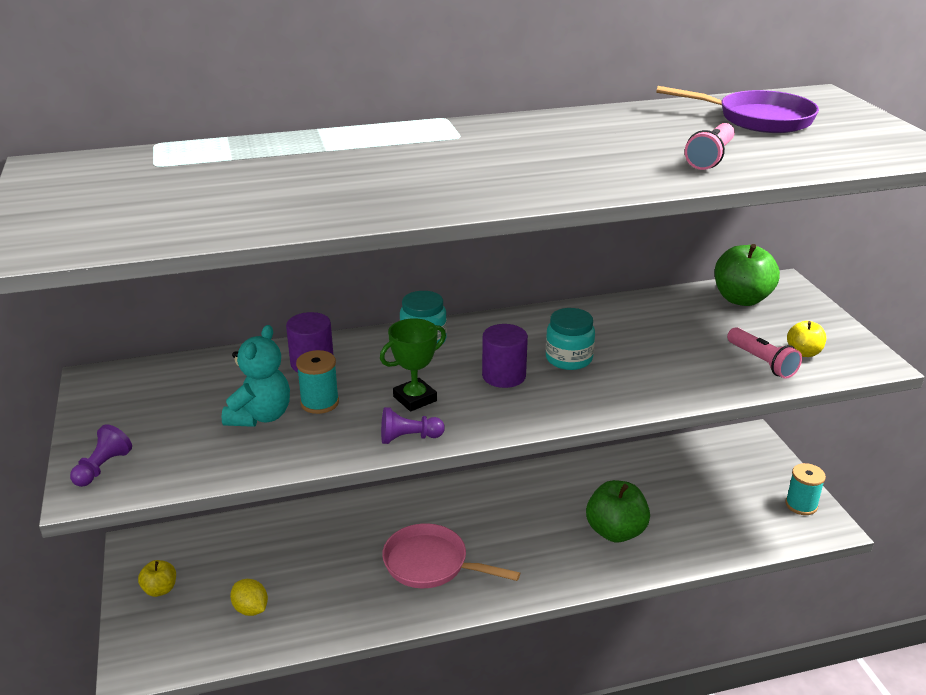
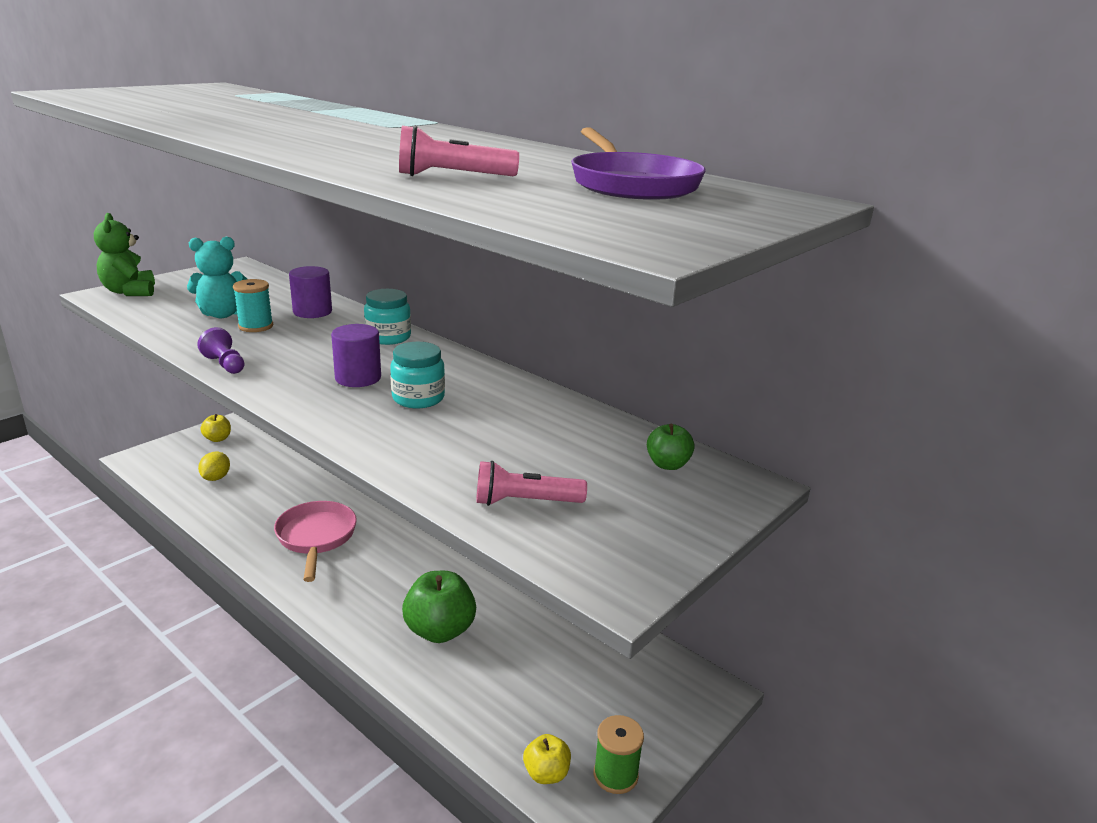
camera: 55 degrees right, 5 degrees down
(103, 468) = (130, 292): purple pawn -> green teddy bear
(415, 399) = (288, 354): green trophy -> none
(741, 299) = (668, 464): green apple -> green apple, size x0.55
(761, 362) = (525, 502): pink flashlight -> pink flashlight turned 60 degrees clockwise
(801, 505) = (615, 775): turquoise spool -> green spool
(803, 352) = (582, 527): yellow apple -> yellow apple (546, 773)

